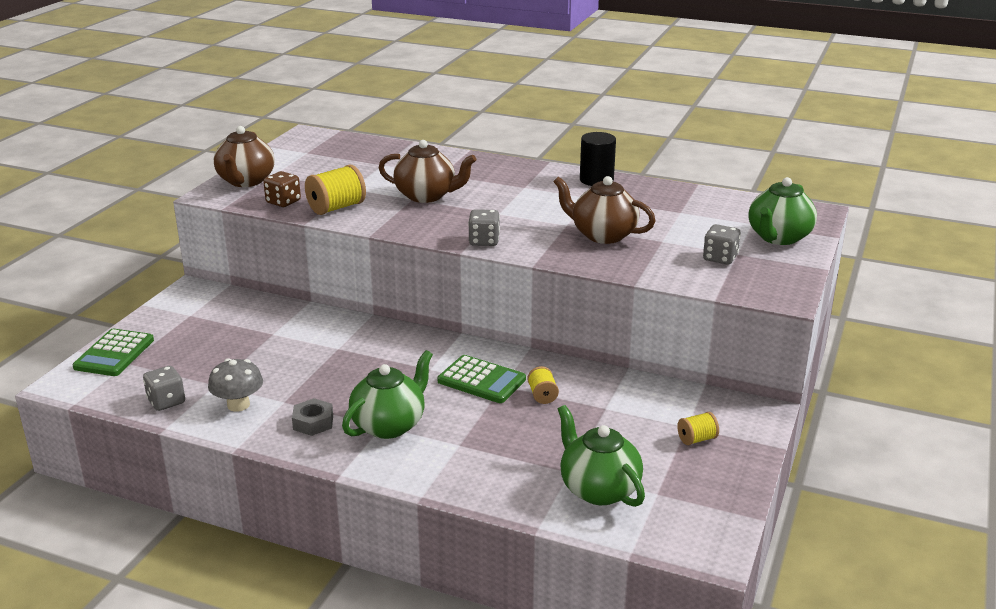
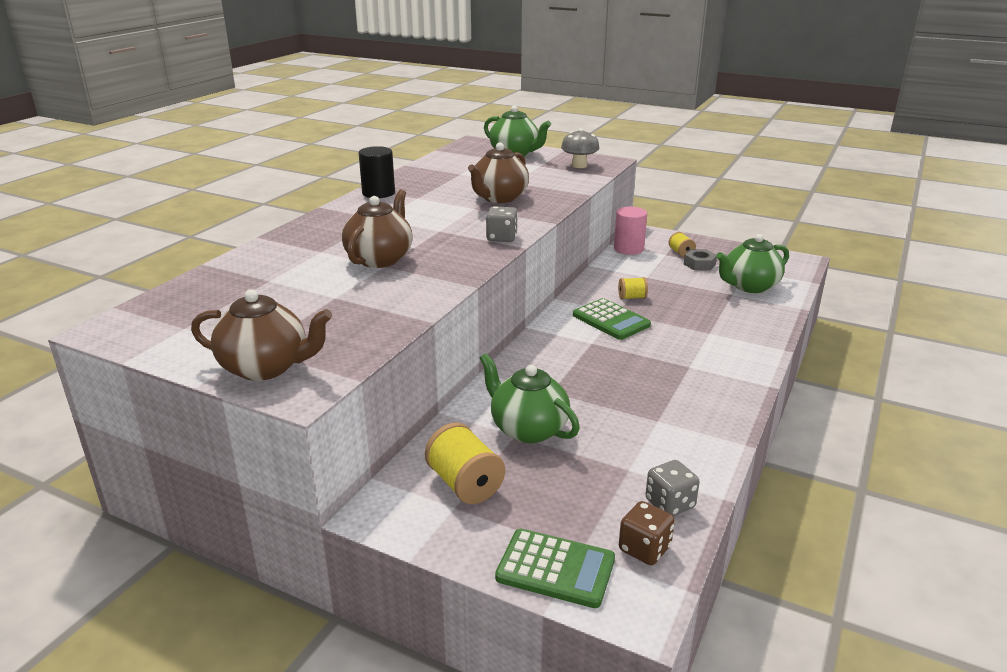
camera: 85 degrees left, 0 degrees up
(238, 405) = (669, 449): grey mushroom -> grey mushroom (579, 165)
(283, 202) = (357, 337): brown dice -> brown dice (644, 549)
(313, 422) = (692, 402): grey nut -> grey nut (699, 264)
(336, 207) = (391, 304): yellow spool -> yellow spool (465, 484)
(389, 425) = (688, 362): green teapot -> green teapot (528, 429)
(481, 380) = (611, 320): green calculator -> green calculator turned 105 degrees clockwise
(693, 397) = (628, 249): none -> pink cylinder
(720, 258) = (547, 170): grey dice -> none

